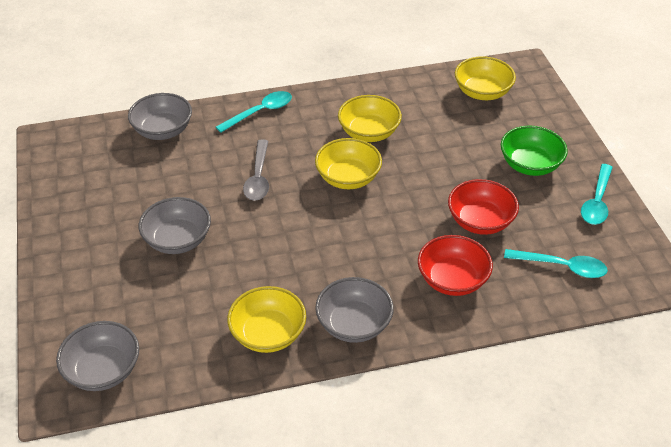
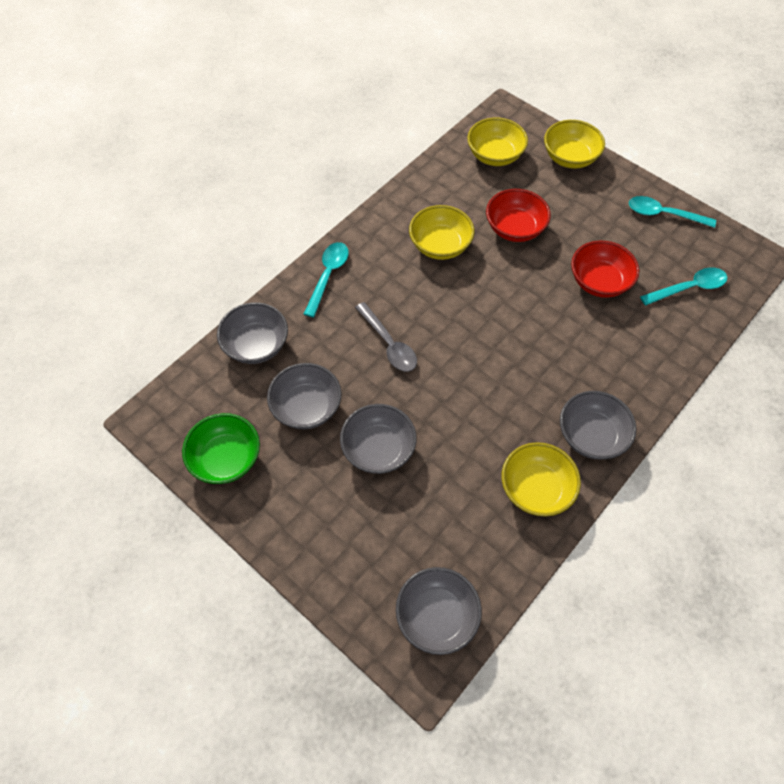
camera: 35 degrees left, 15 degrees up
(156, 186) = (307, 407): none -> grey bowl
(348, 178) = (463, 300): yellow bowl -> yellow bowl (569, 158)
(452, 280) = (625, 348): red bowl -> red bowl (514, 228)
(530, 165) = (589, 207): green bowl -> green bowl (226, 459)
(597, 202) = (663, 214): turquoise spoon -> turquoise spoon turned 120 degrees clockwise

